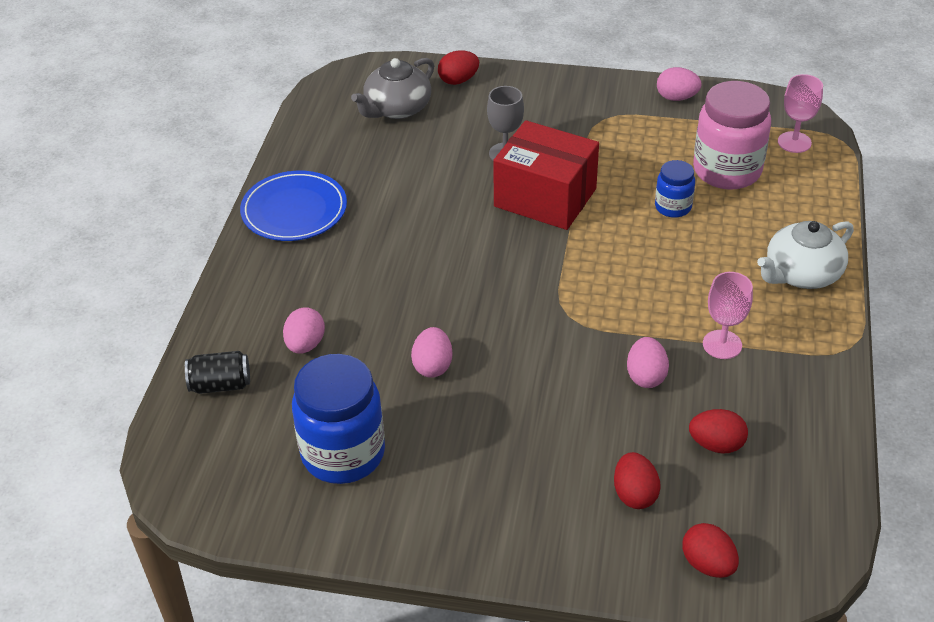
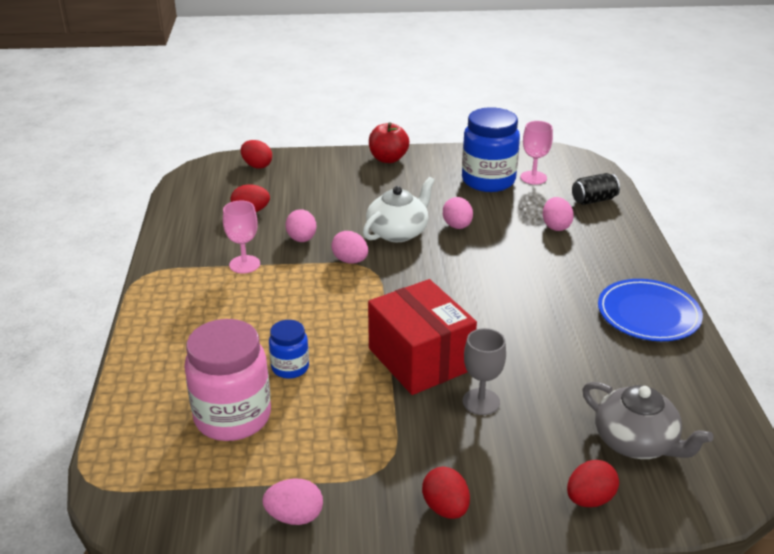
camera: 165 degrees right, 10 degrees down
(397, 108) = (636, 442): grey teapot -> grey teapot turned 105 degrees clockwise
(479, 542) = (388, 159): none -> red apple
(545, 198) = (420, 359): red box -> red box turned 45 degrees clockwise
(588, 329) = (350, 261): none -> pink egg
(634, 494) = (302, 185): red egg -> red egg (445, 508)
(794, 142) = (148, 468): pink goblet -> pink goblet (533, 178)
(801, 274) = (170, 323): white teapot -> white teapot (398, 232)

